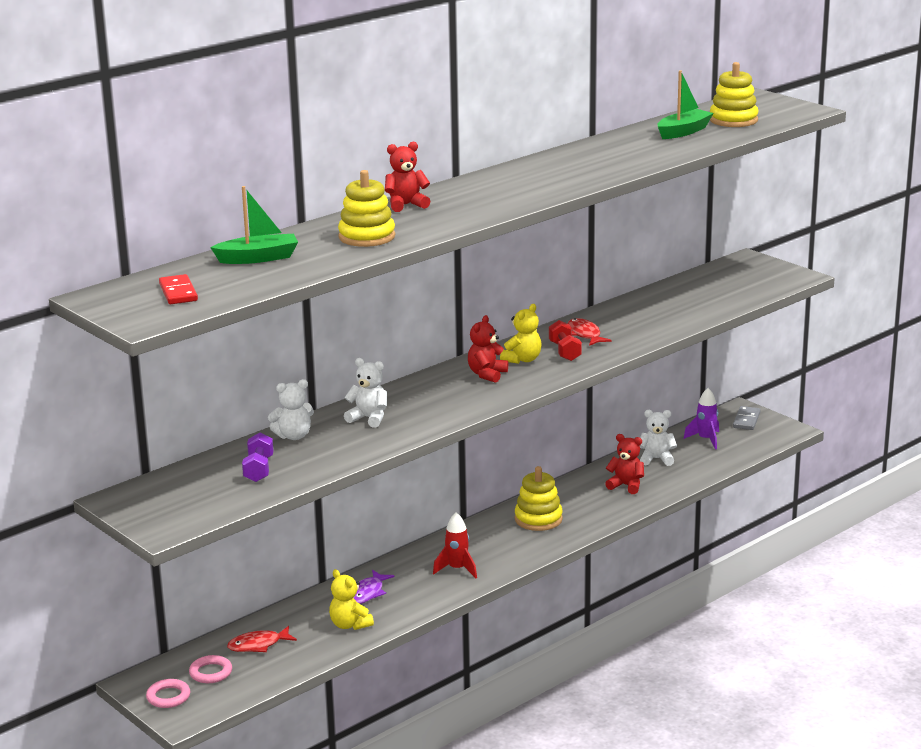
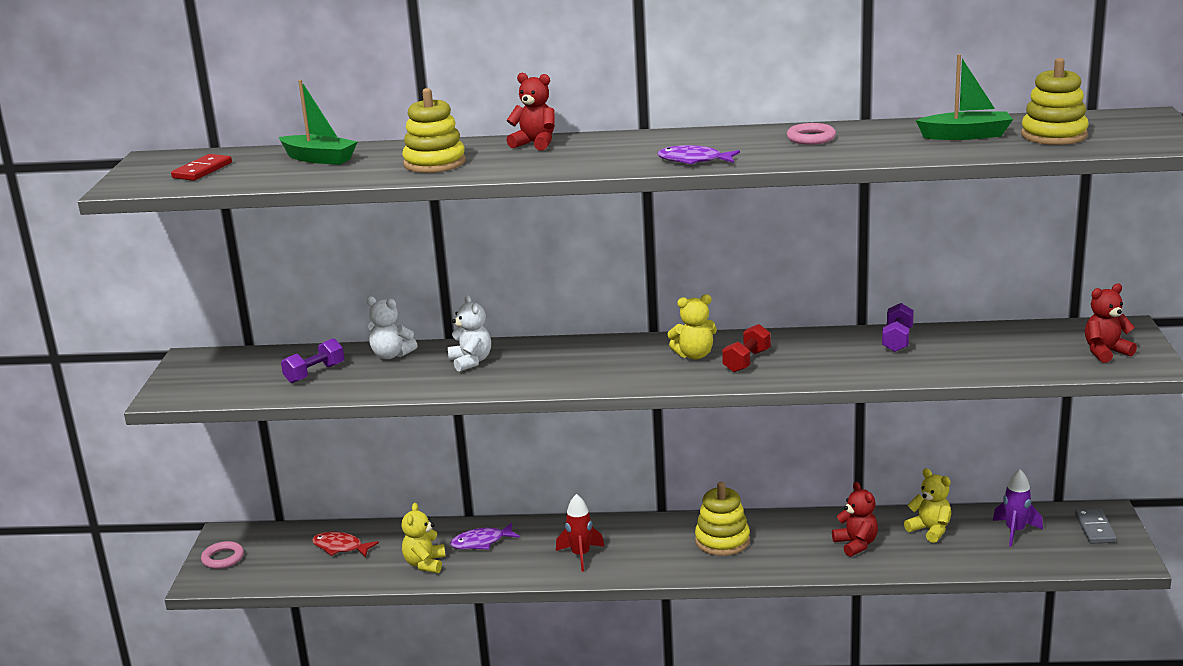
camera: 45 degrees right, 0 degrees up
(211, 672) = (277, 553): pink ring -> pink ring (811, 138)
(487, 374) = (637, 358): red teddy bear -> red teddy bear (1105, 352)
(554, 188) = (694, 160): none -> purple fish
(584, 334) = (798, 351): red fish -> none
(633, 308) = (897, 340): none -> purple dumbbell
(656, 459) = (930, 530): white teddy bear -> yellow teddy bear
(746, 420) = (1095, 529): grey domino -> grey domino turned 60 degrees counterclockwise

